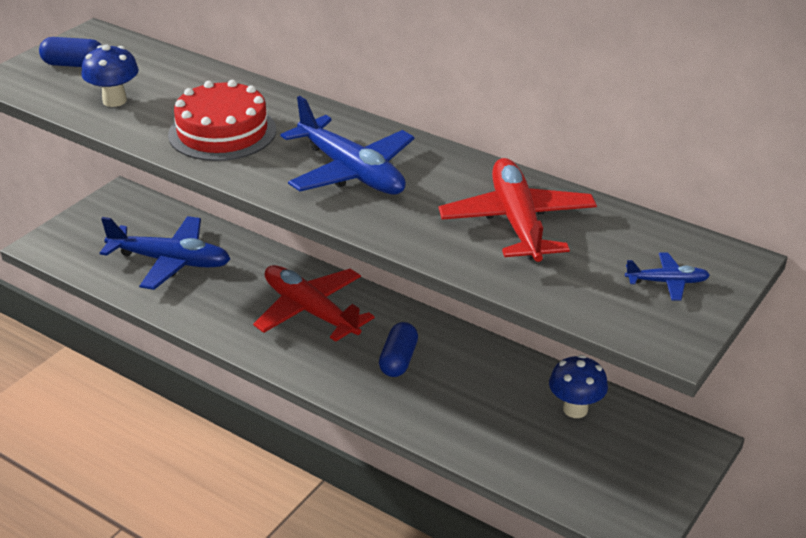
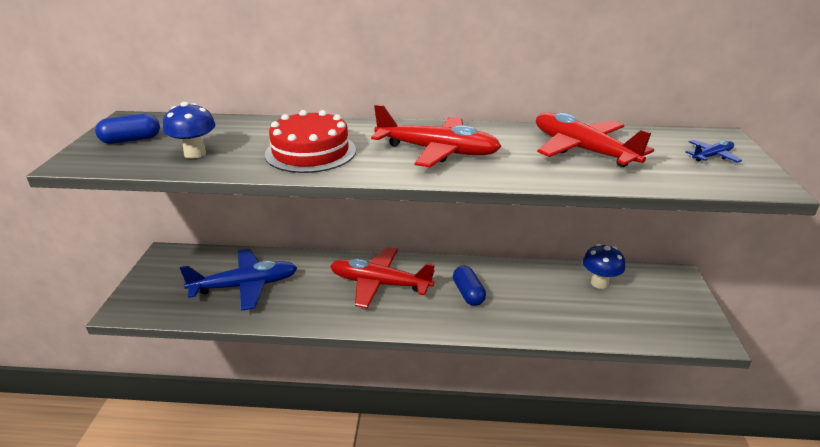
camera: 30 degrees left, 5 degrees down
(351, 172) = (437, 151): blue plane -> red plane

